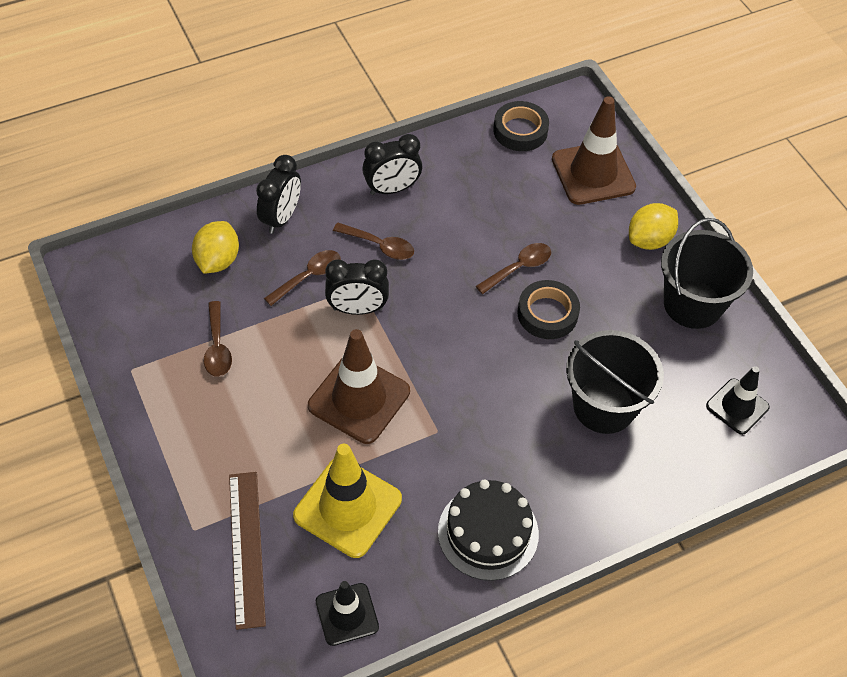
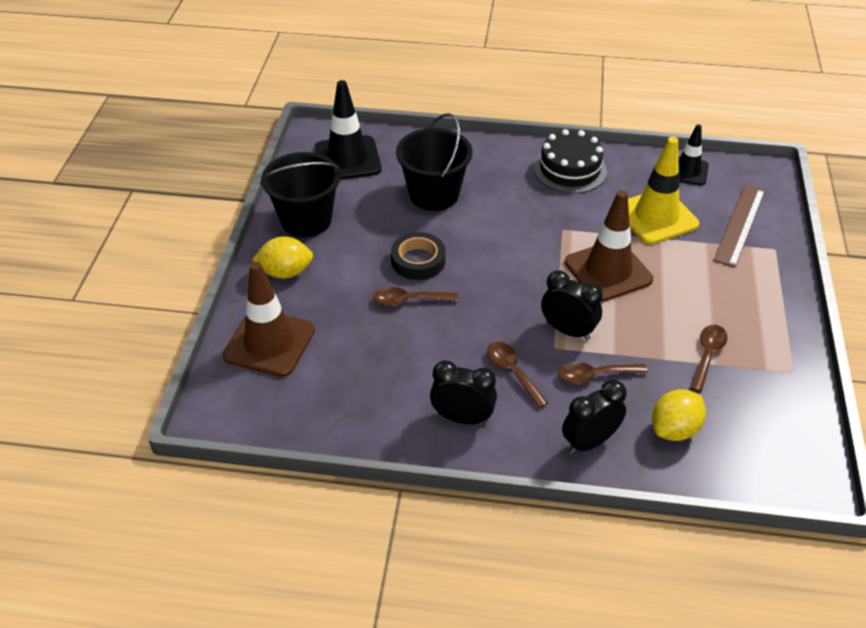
camera: 145 degrees left, 10 degrees down
(520, 131) = (290, 415): black tape -> none
(737, 406) = (347, 159): black traffic cone -> black traffic cone, size x1.64

